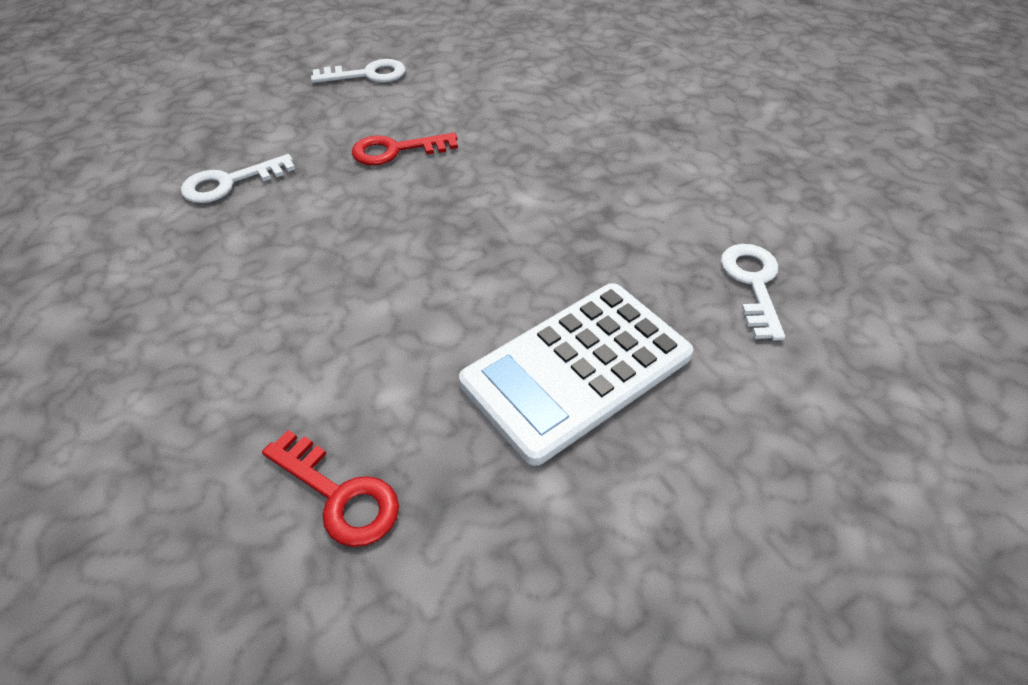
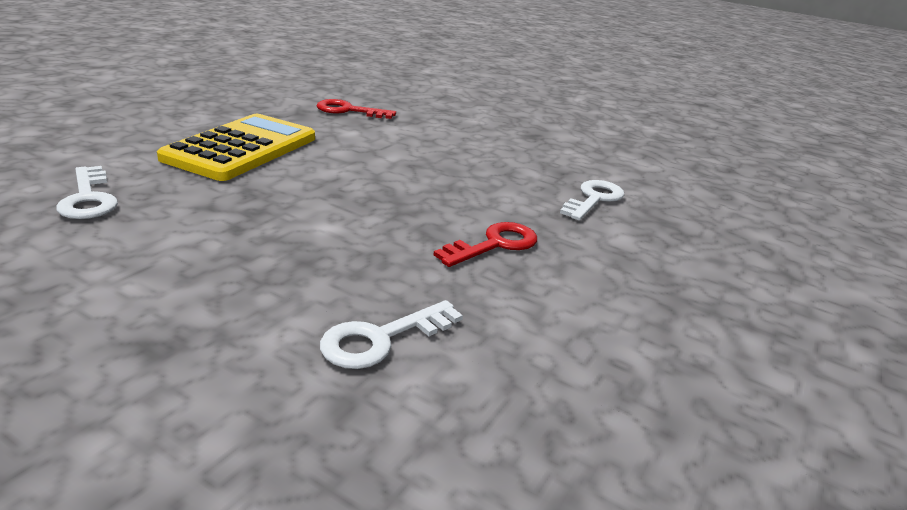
camera: 150 degrees right, 20 degrees down
(367, 74) = (651, 329): white key -> white key (381, 339)
(576, 369) = (241, 148): white calculator -> yellow calculator

